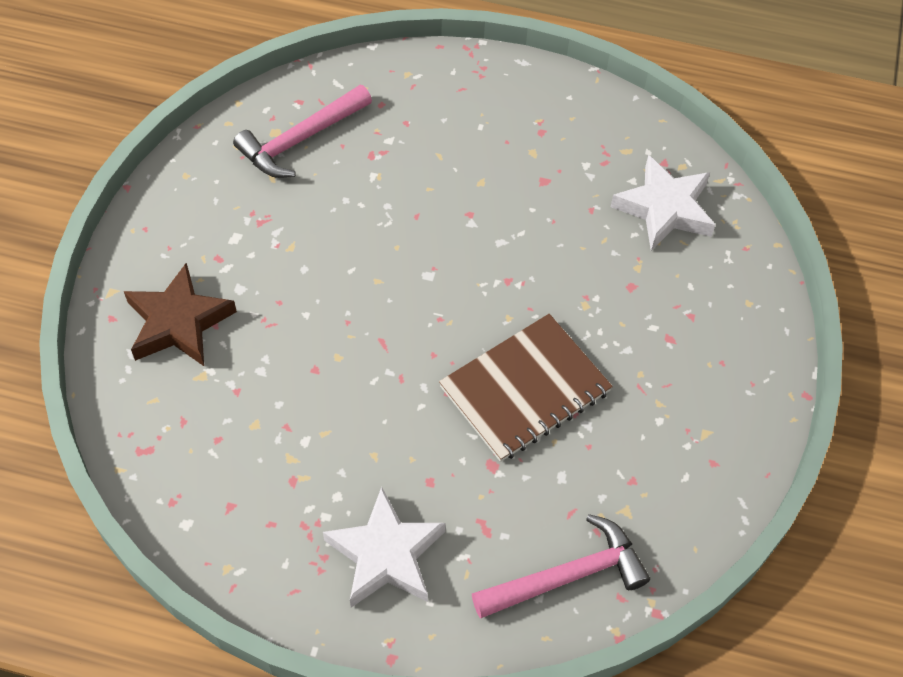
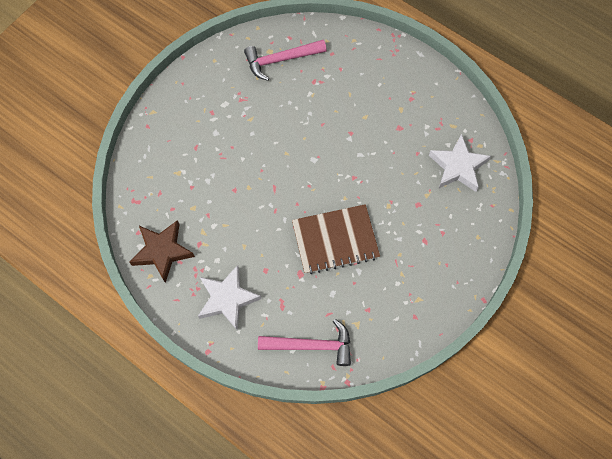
camera: 25 degrees right, 10 degrees up
(178, 322) = (178, 140): brown star -> brown star (162, 251)

